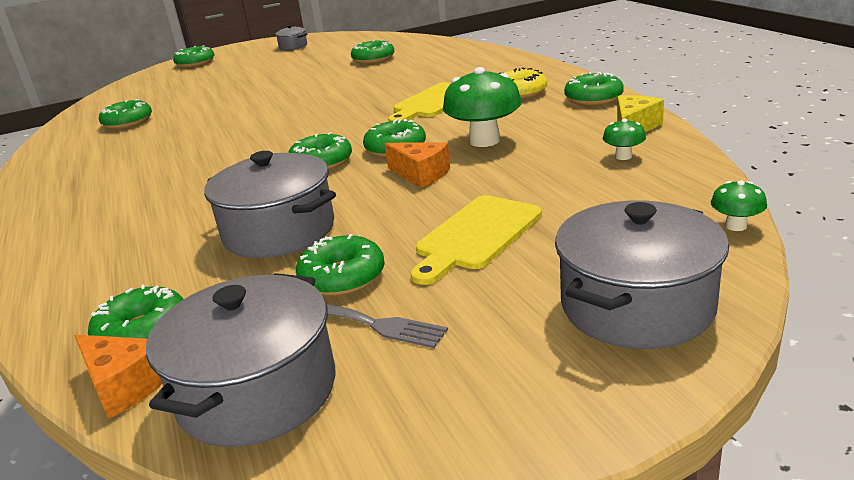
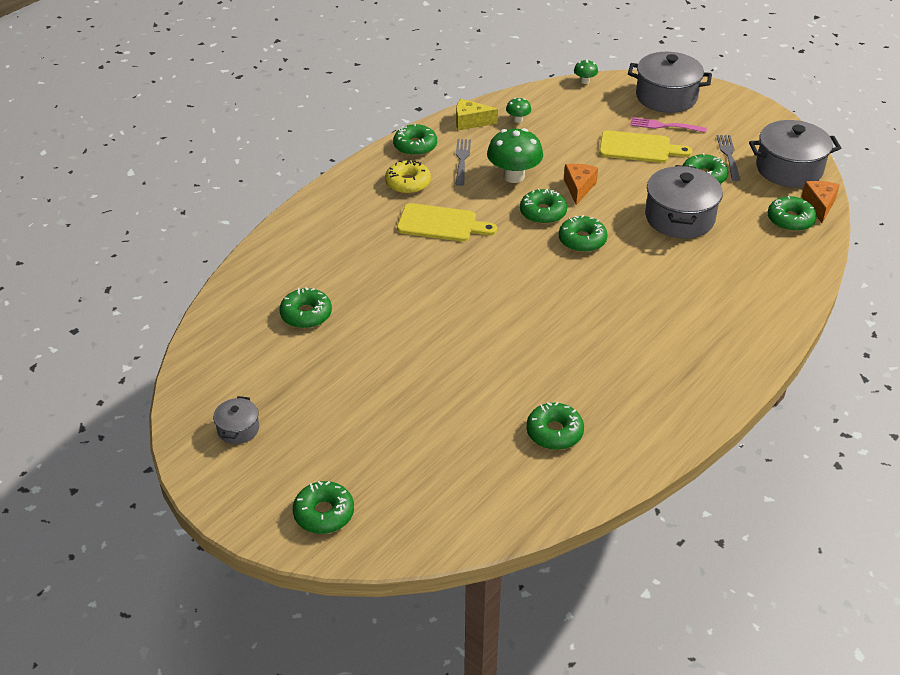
camera: 120 degrees left, 15 degrees up
(525, 276) = (664, 126): none -> pink fork
(544, 118) = (462, 160): none -> grey fork

